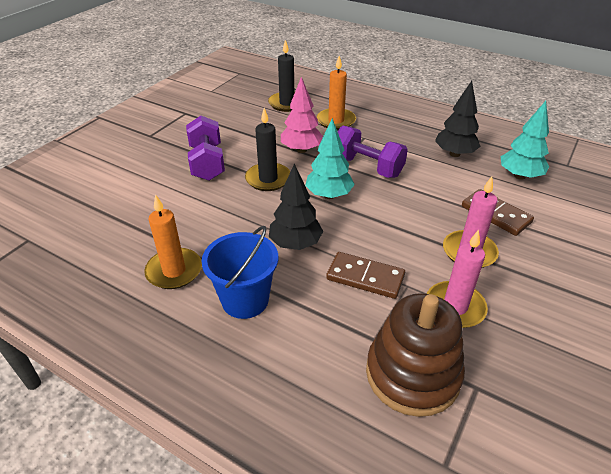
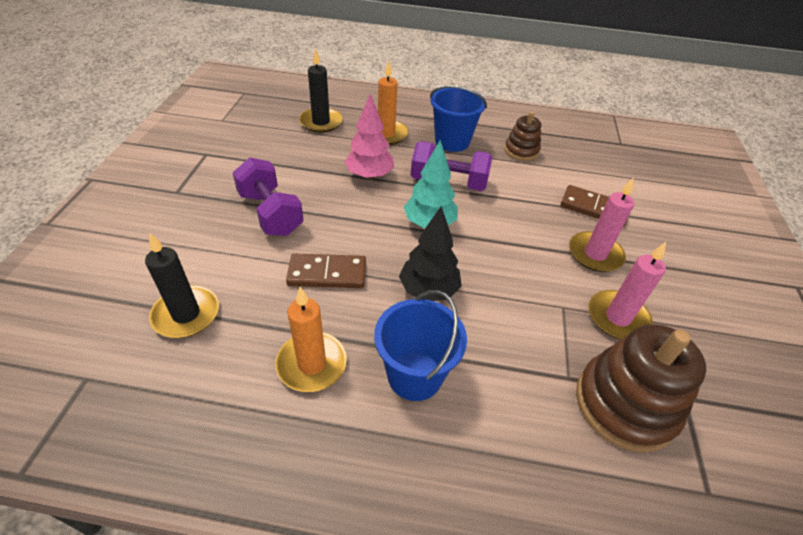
camera: 25 degrees left, 5 degrees up
(268, 179) = (353, 219): black candle -> black candle (186, 314)
(365, 277) = (520, 309): brown domino -> brown domino (327, 273)
(392, 136) = (452, 141): none -> blue bucket
(454, 154) = (521, 151): black tree -> brown stacking toy
(519, 176) = (590, 163): turquoise tree -> none

